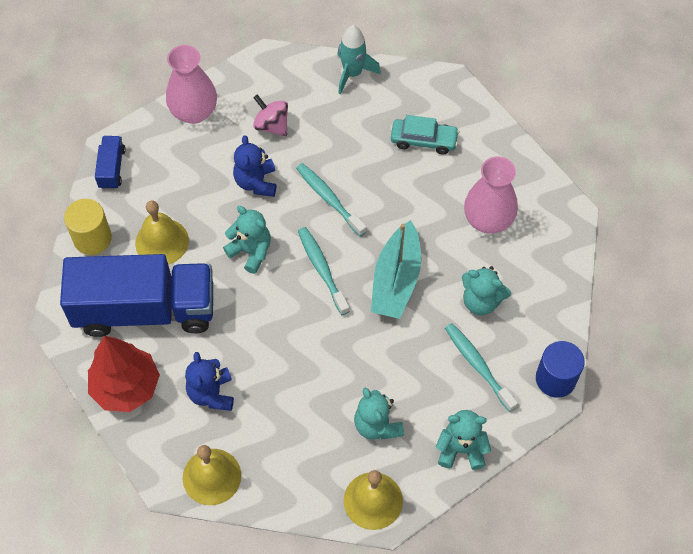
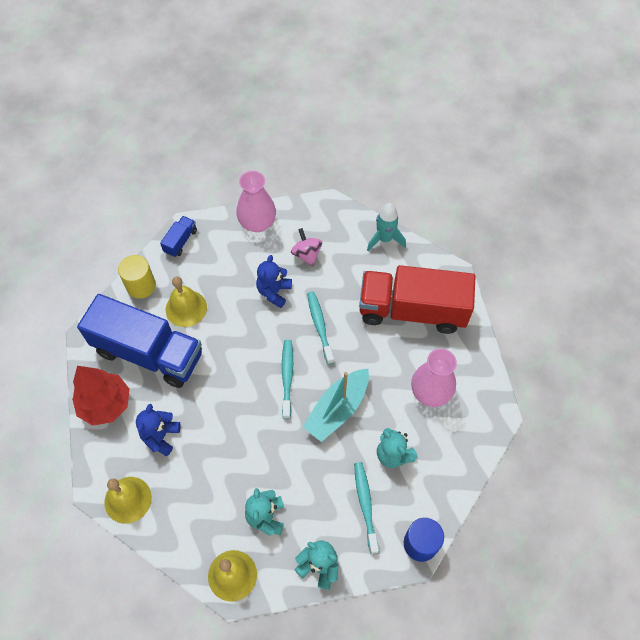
camera: 25 degrees right, 0 degrees up
(251, 251) = (243, 342): turquoise teddy bear -> none
(424, 140) = (412, 310): turquoise car -> red truck

